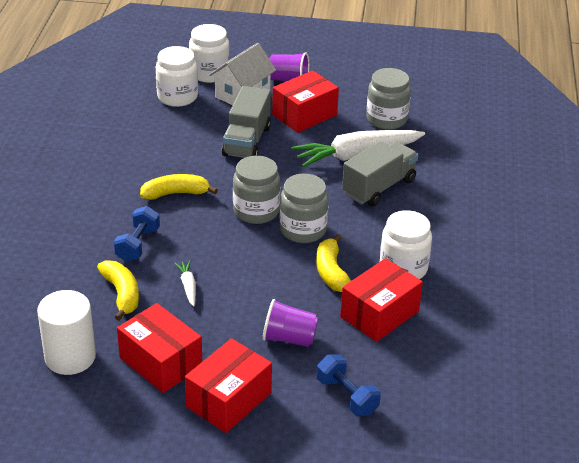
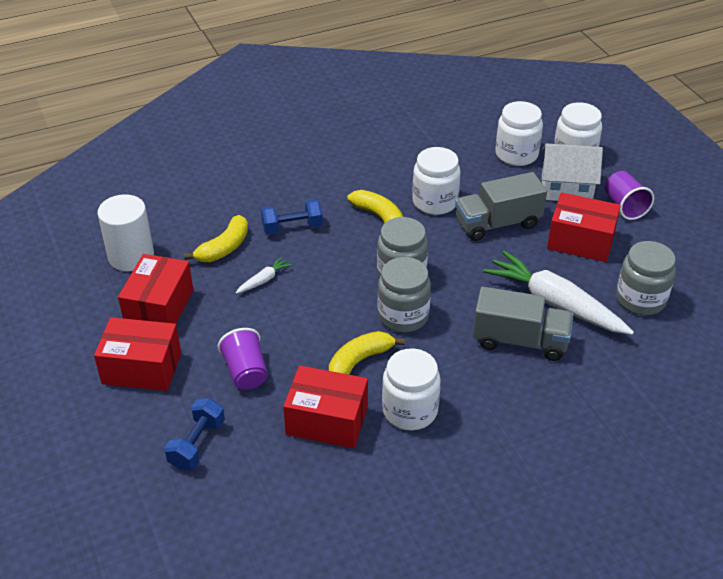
camera: 60 degrees right, 5 degrees up
(189, 159) = (435, 202): none -> white jar

